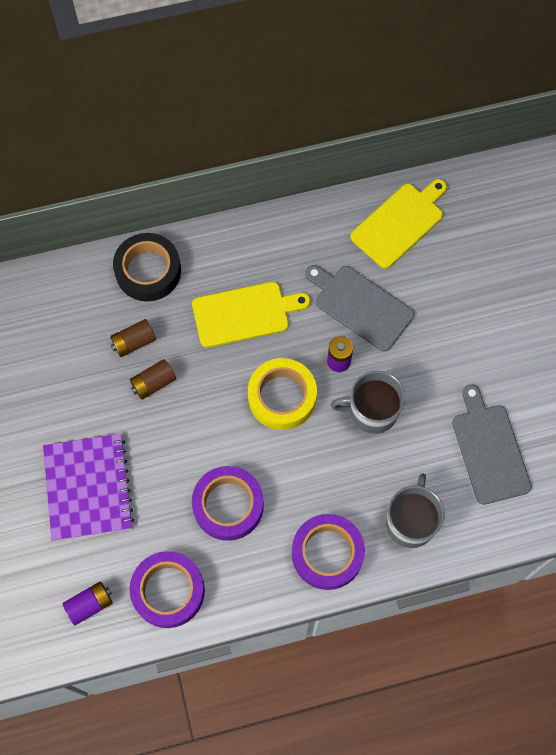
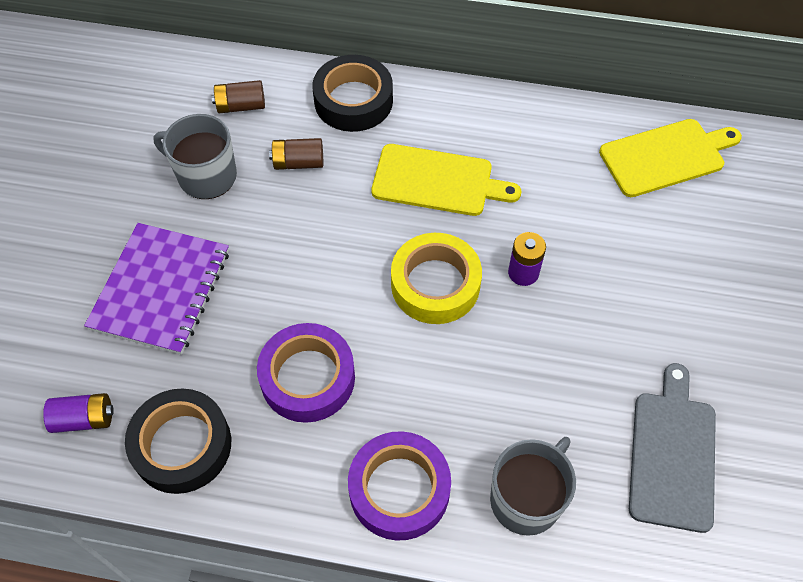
camera: 25 degrees right, 10 degrees down
(153, 383) = (296, 211): brown battery -> brown battery (241, 106)
(168, 591) = (182, 445): purple tape -> black tape
(360, 306) = (578, 224): grey cutting board -> none
(372, 411) = (538, 344): grey mug -> grey mug (206, 176)

